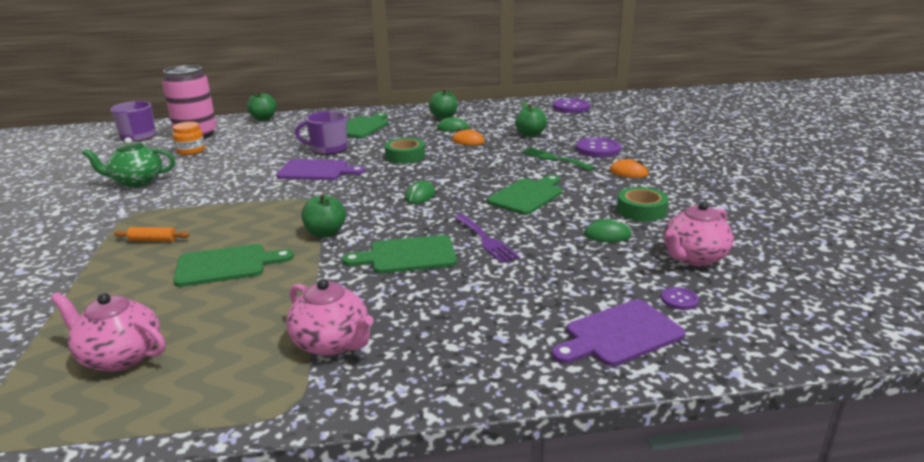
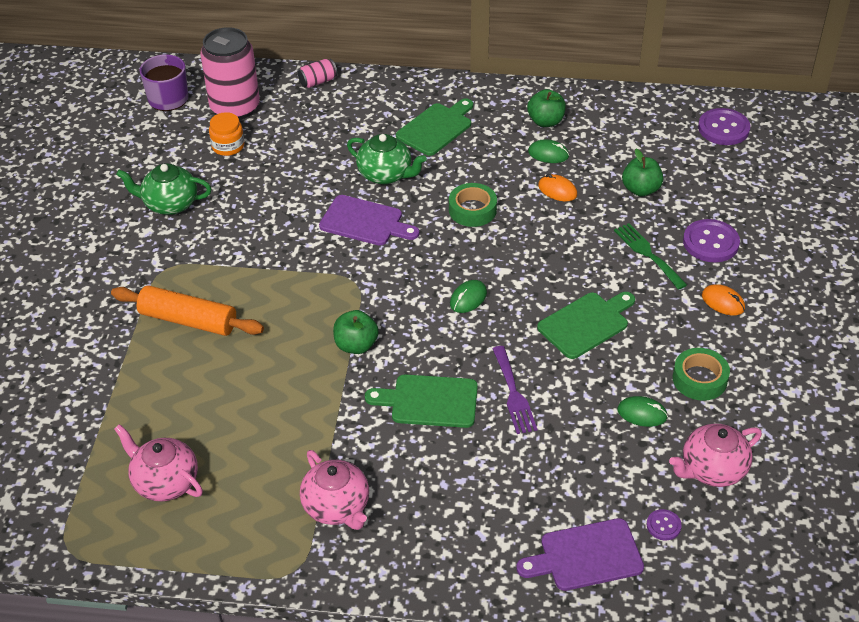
camera: 15 degrees right, 20 degrees up
(153, 240) = (188, 320): orange rolling pin -> orange rolling pin, size x2.13
(226, 265) = (256, 377): green cutting board -> none
(263, 119) = (318, 81): green apple -> pink can
(328, 149) = (386, 174): purple mug -> green teapot

